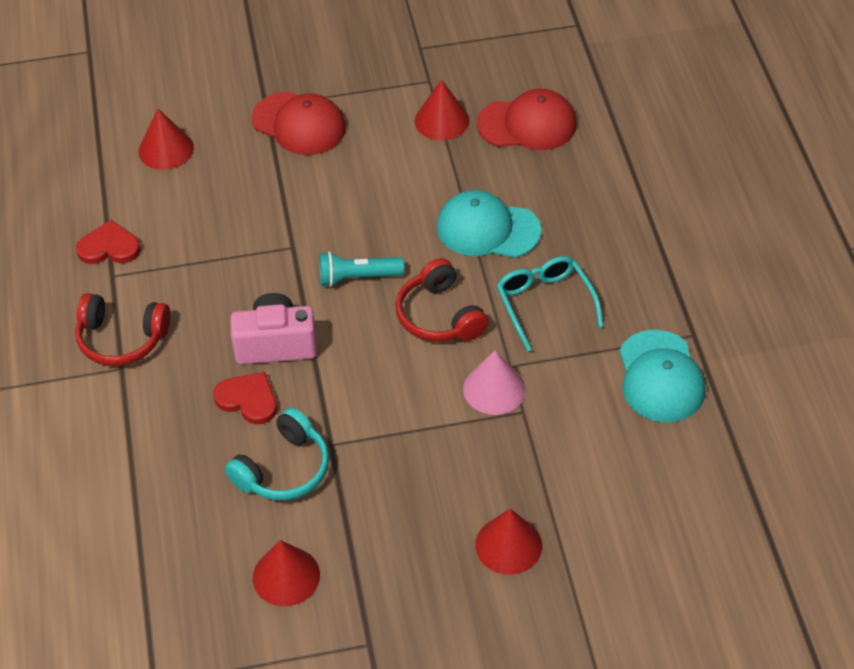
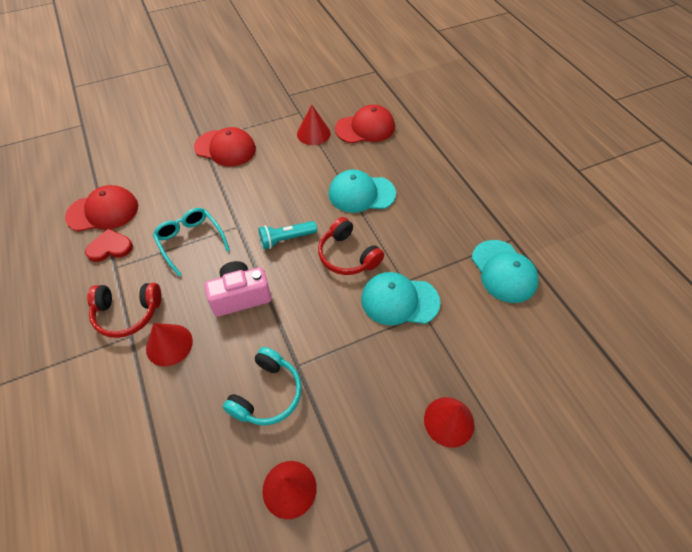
camera: 15 degrees left, 5 degrees up
(105, 194) = (103, 211): none -> red cap
(166, 149) = (141, 176): red cone -> red cone (169, 344)
(248, 400) = (229, 342): red heart -> none
(494, 389) = (399, 300): pink cone -> turquoise cap
(545, 304) = (413, 235): turquoise glasses -> turquoise glasses (190, 241)

